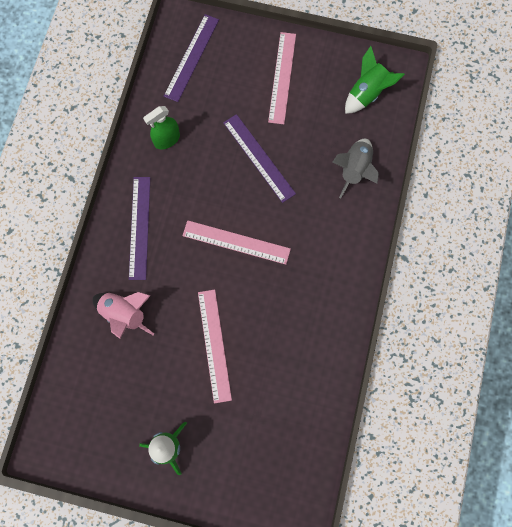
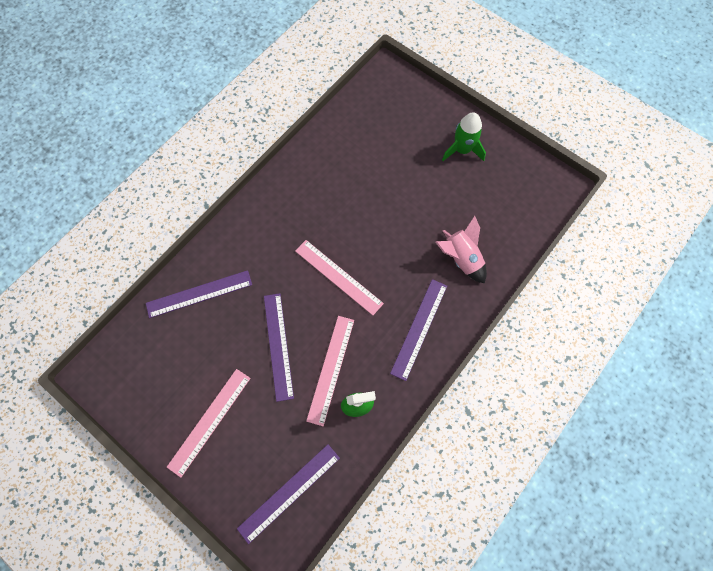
camera: 155 degrees left, 5 degrees down
(214, 345) = (396, 204): pink ruler -> pink ruler (331, 369)
(354, 170) = (199, 294): grey rocket -> purple ruler
(367, 93) = (139, 364): green rocket -> none

